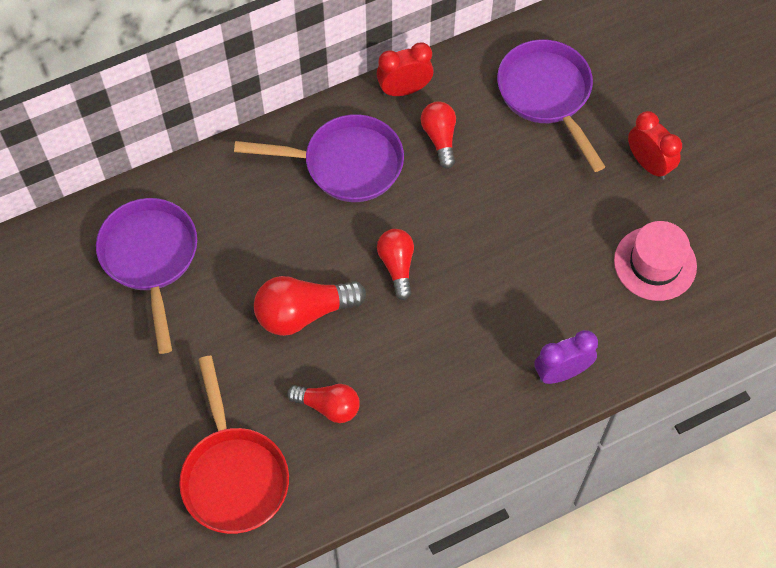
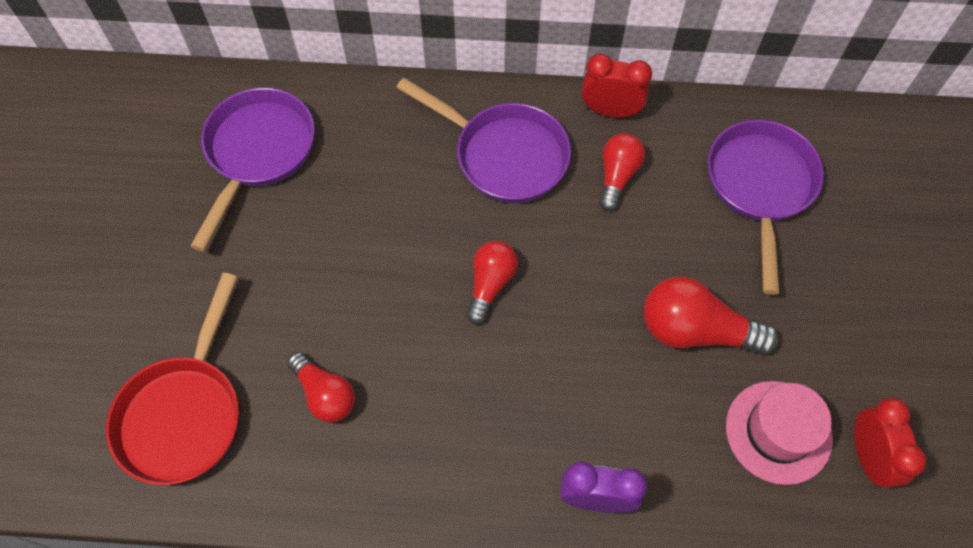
camera: 30 degrees right, 0 degrees up
(303, 313) = (365, 282): red light bulb -> red light bulb (695, 330)
(648, 164) = (834, 316): red clock -> red clock (868, 457)

